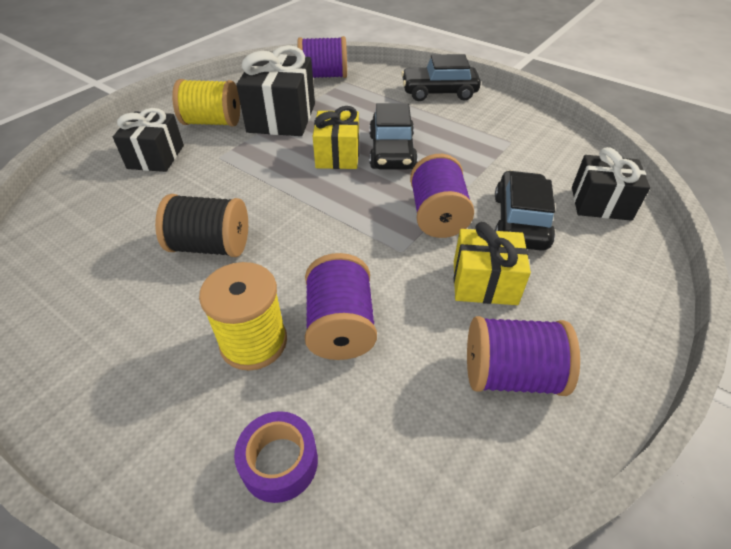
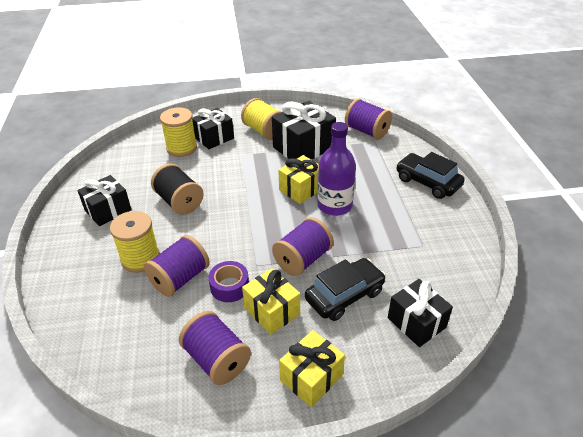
camera: 45 degrees right, 5 degrees down
(113, 319) = (108, 210): none -> black gift
(124, 188) = (181, 148): none -> yellow spool
(279, 462) = (90, 312): purple tape -> purple tape (229, 287)
(392, 152) = (334, 205): black car -> purple bottle
(608, 313) = (311, 378): none -> yellow gift

